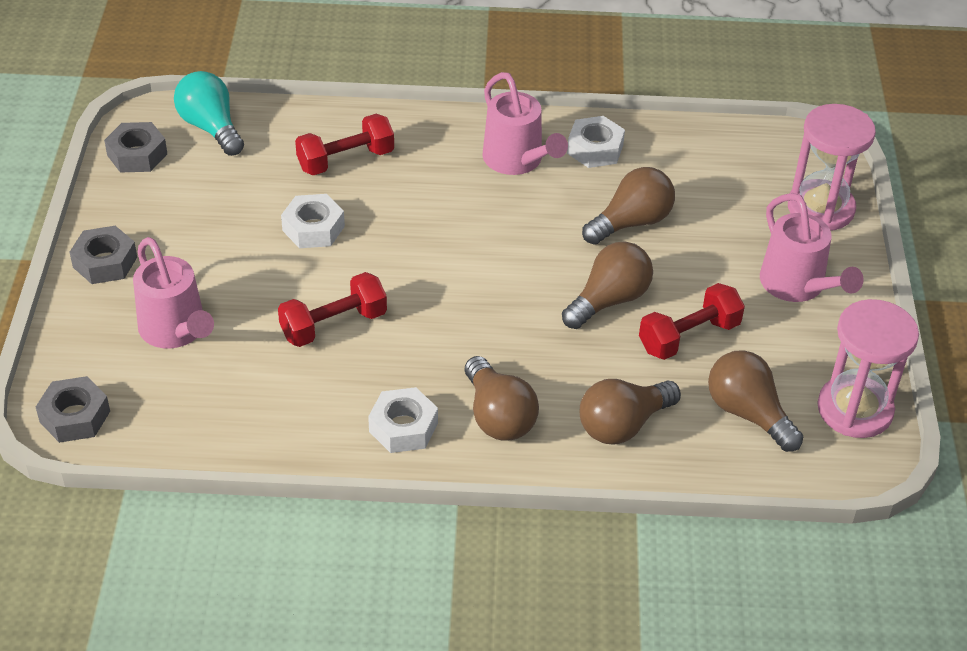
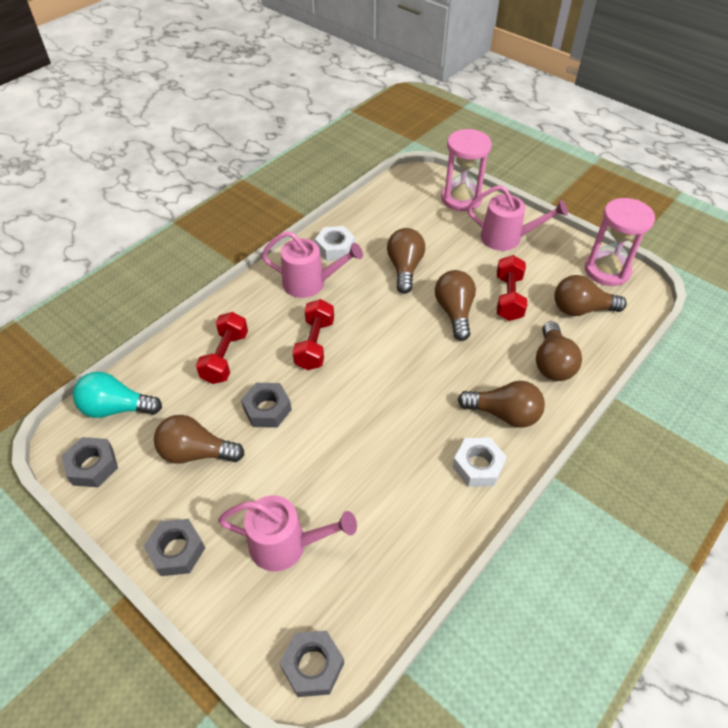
camera: 50 degrees left, 5 degrees up
(215, 211) = (196, 452): none -> brown light bulb
(313, 228) = (267, 409): white nut -> grey nut
(333, 325) = (361, 450): red dumbbell -> red dumbbell (315, 344)

